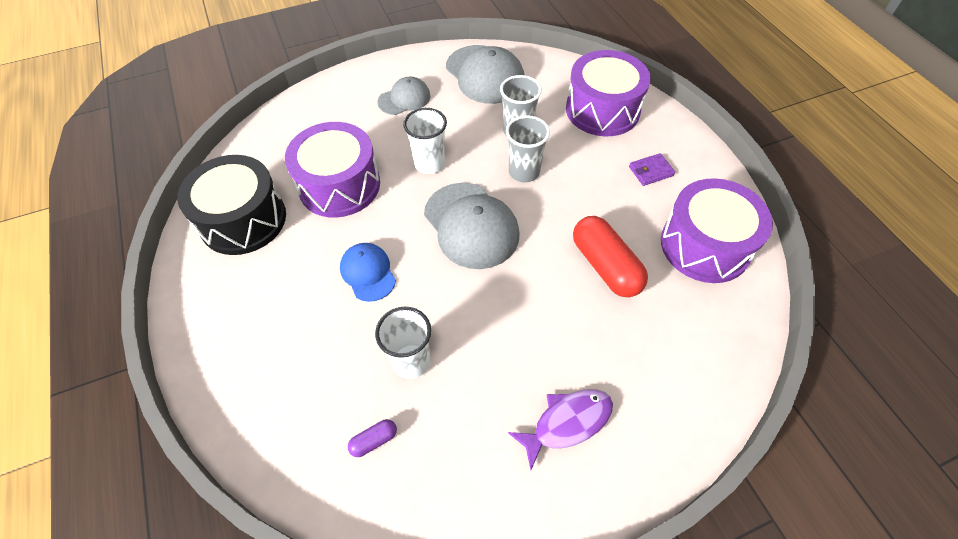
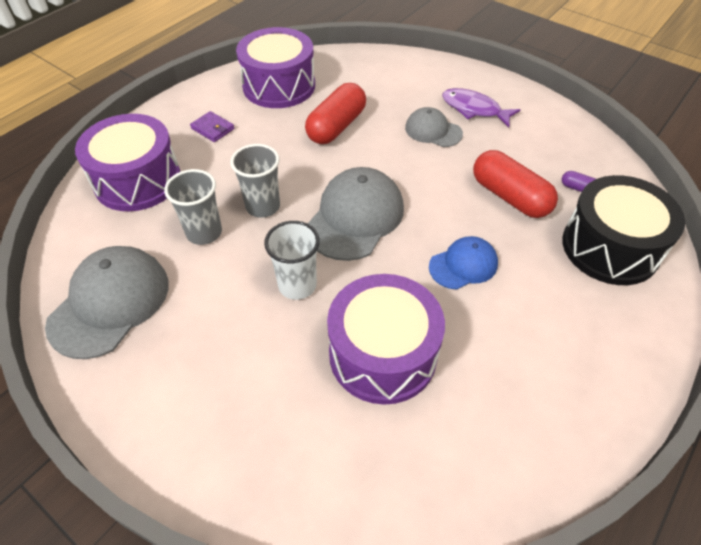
camera: 120 degrees left, 5 degrees down
(243, 220) = (500, 423): black drum -> black drum (610, 247)
(368, 273) = (463, 265): blue cap -> blue cap turned 150 degrees counterclockwise
(404, 99) = (197, 369): grey cap -> grey cap (433, 131)
(411, 361) = (509, 197): white cup -> red capsule

